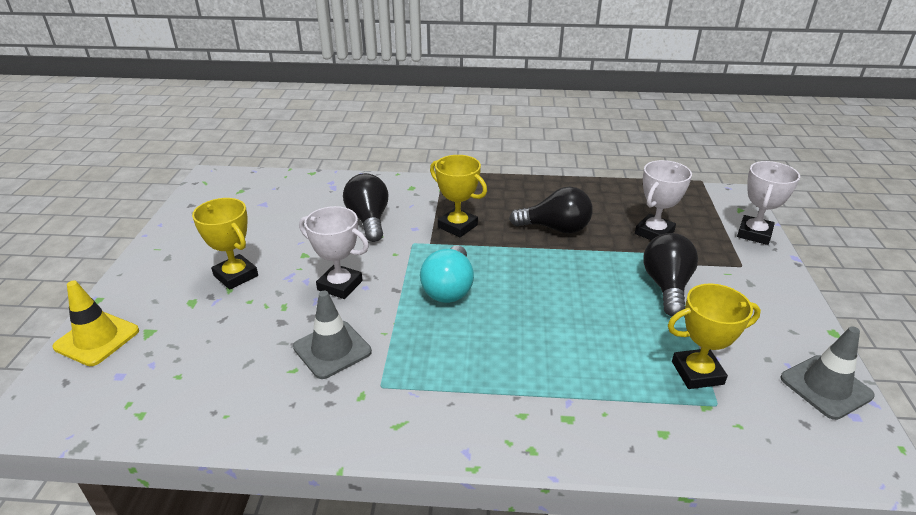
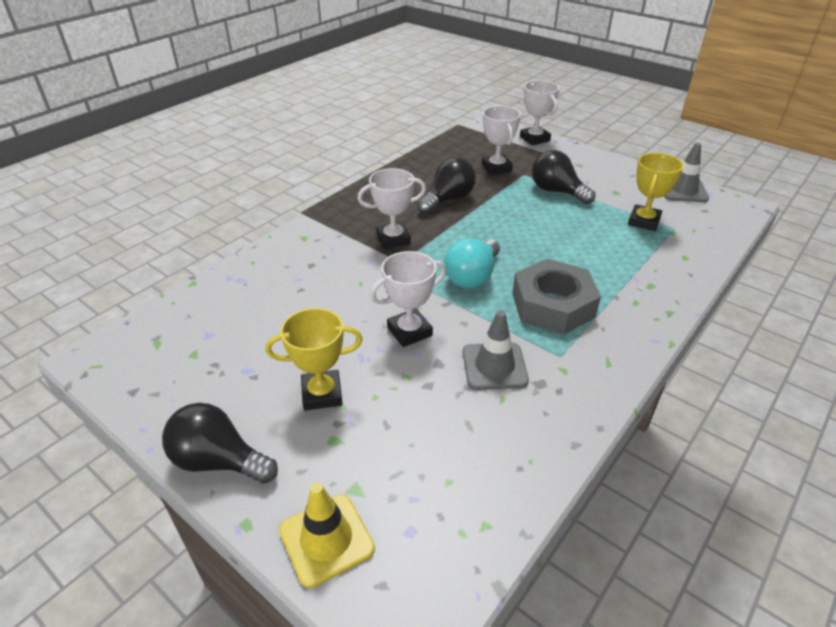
camera: 55 degrees left, 5 degrees up
(369, 220) = (327, 279): black light bulb -> black light bulb (219, 461)
(449, 289) = (472, 276): turquoise light bulb -> turquoise light bulb turned 75 degrees clockwise
(455, 354) = (553, 305): none -> grey nut
(457, 226) = (393, 239): yellow trophy -> white trophy

